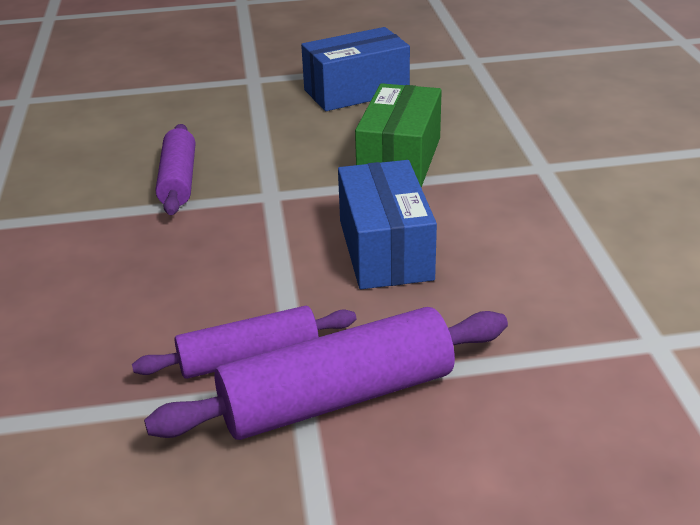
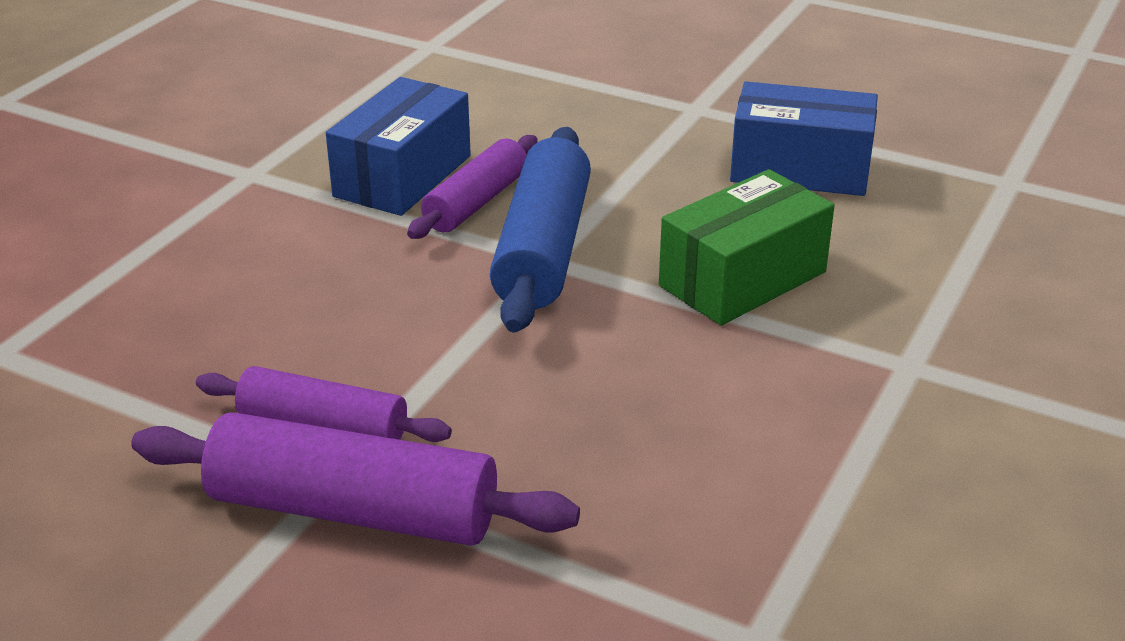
camera: 35 degrees right, 0 degrees up
(258, 190) = (542, 249): none -> blue rolling pin
(385, 250) = (591, 379): blue box -> blue box (402, 176)

